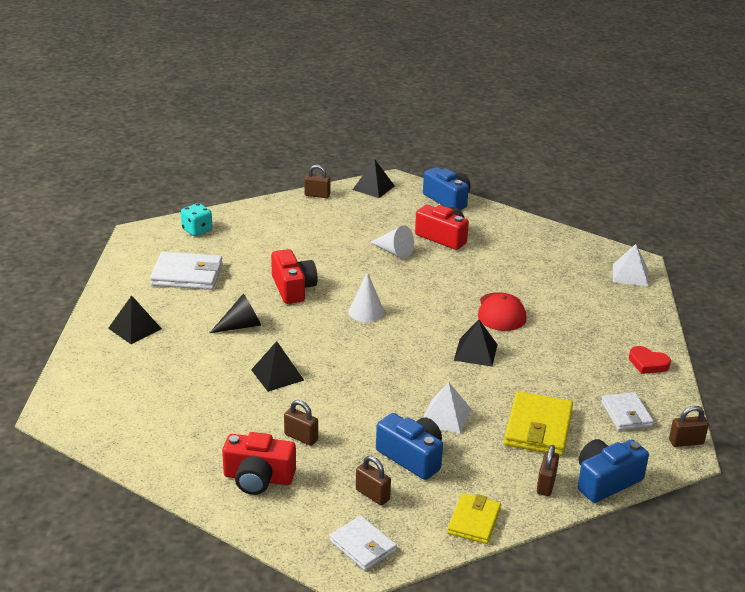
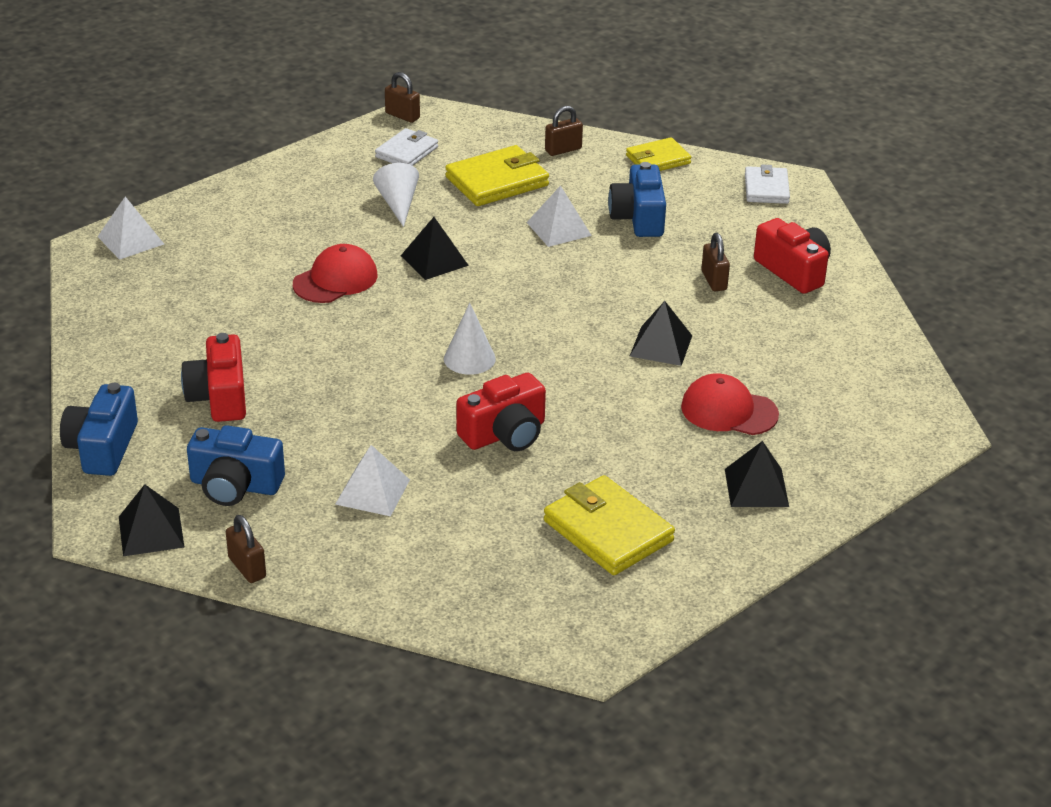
camera: 135 degrees left, 5 degrees up
(187, 275) = (608, 531): white wallet -> yellow wallet
(193, 359) = (729, 411): none -> red cap
(197, 230) = (502, 605): turquoise dice -> none
(241, 326) = (629, 420): black cone -> none
(293, 288) = (505, 434): red camera -> red camera turned 150 degrees counterclockwise
(313, 239) = (373, 492): none -> white pyramid
(372, 495) = (711, 212): brown padlock -> none
(394, 251) = (310, 413): white cone -> white cone (398, 204)
(606, 481) = (514, 129): blue camera -> blue camera (235, 485)
(648, 363) = (305, 170): red heart -> none

